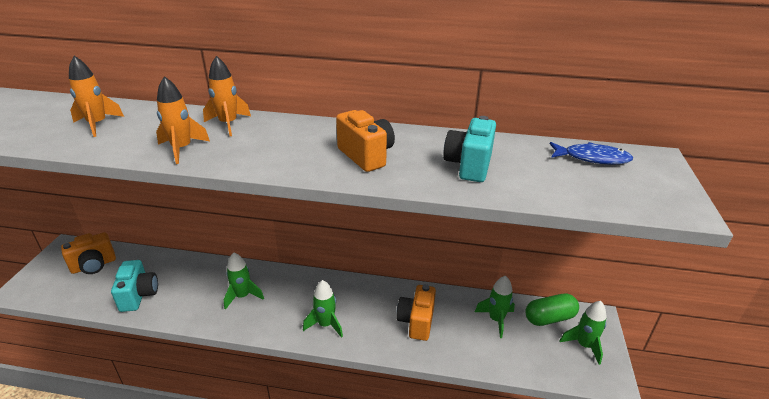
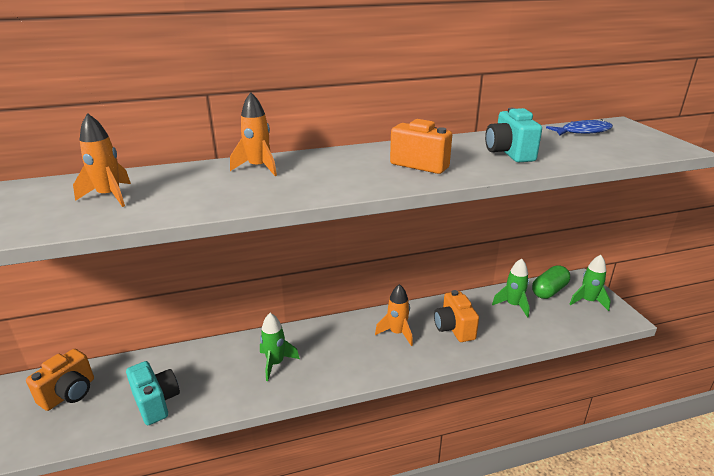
camera: 25 degrees left, 5 degrees down
(182, 149) = (242, 195): orange rocket -> orange rocket (397, 333)
(325, 324) = (378, 358): green rocket -> none

